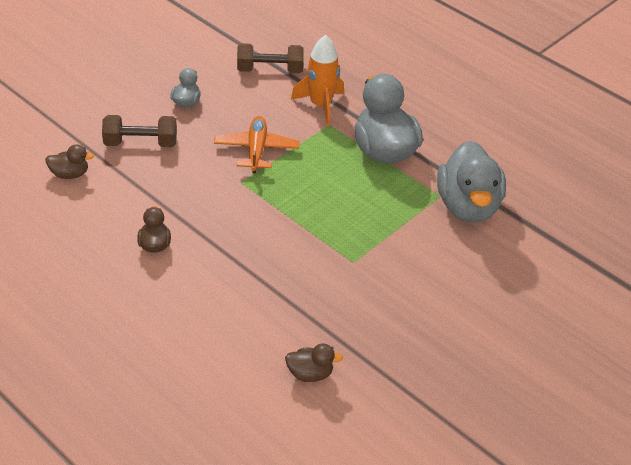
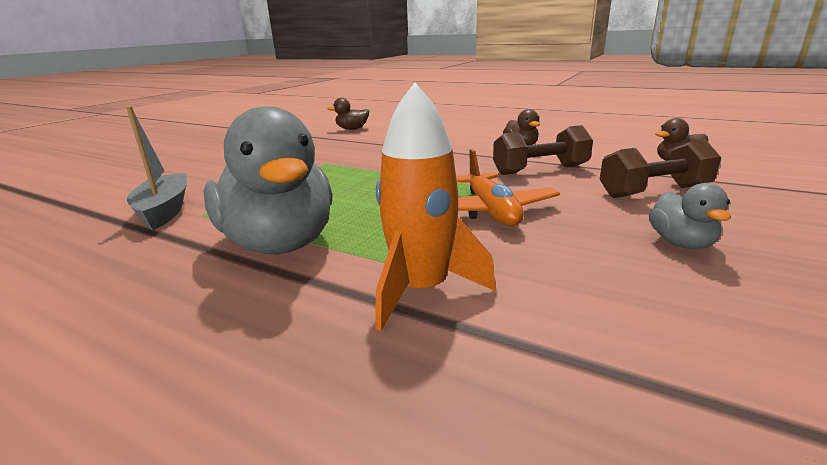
camera: 170 degrees right, 20 degrees down
(270, 70) = (610, 348): brown dumbbell -> brown dumbbell (540, 170)
(467, 206) = (165, 210): grey duck -> grey boat

